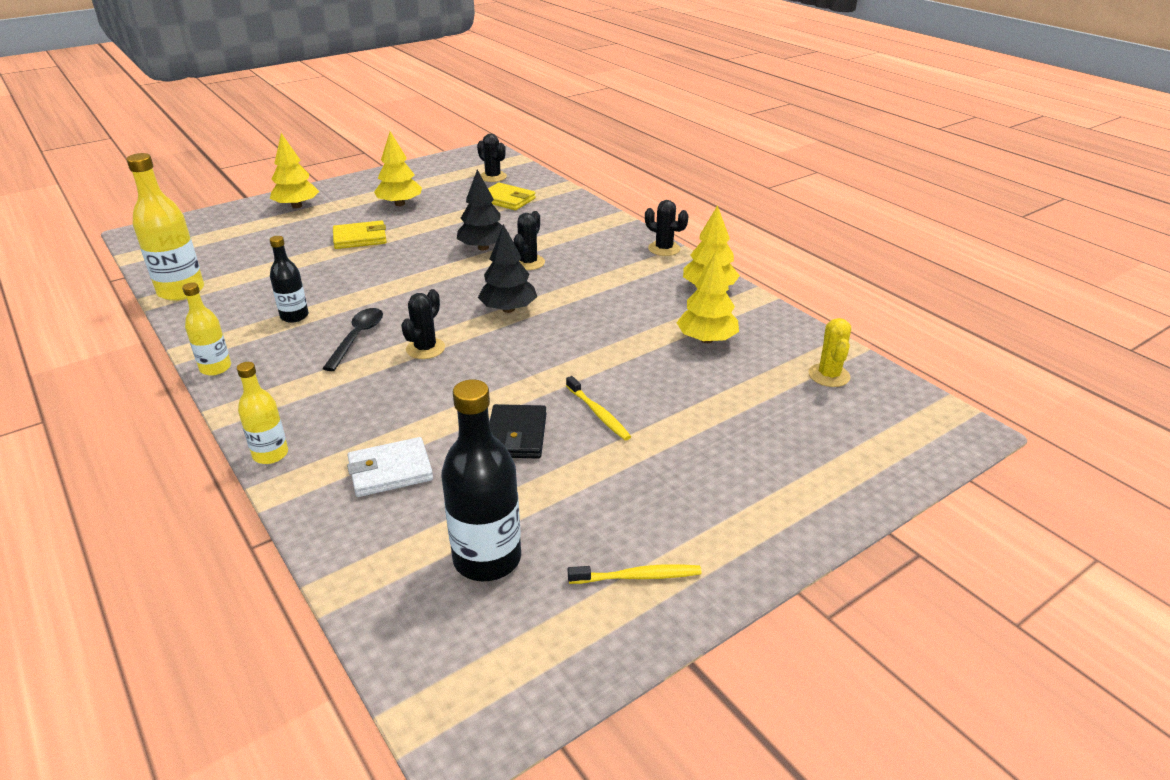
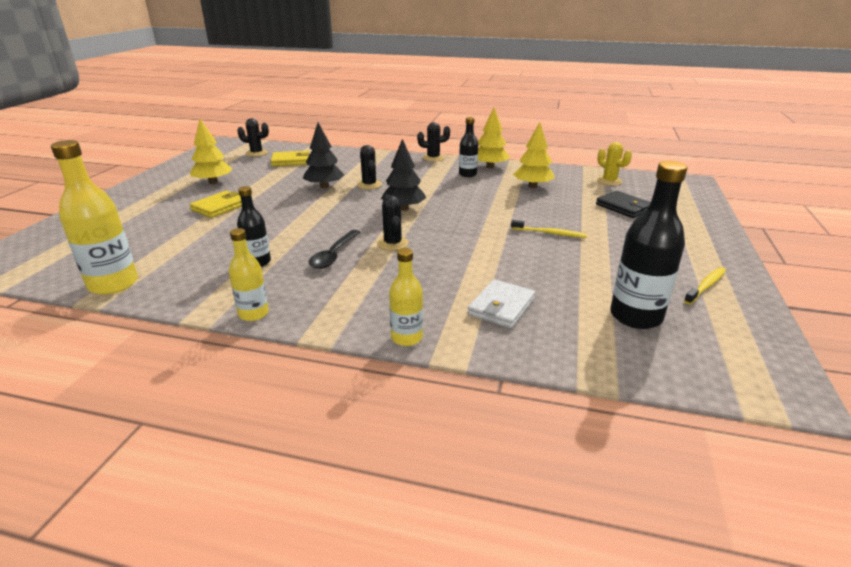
camera: 40 degrees left, 5 degrees down
(296, 206) = (121, 205): yellow tree -> none
(358, 337) = (333, 255): black spoon -> black spoon turned 135 degrees counterclockwise
(516, 435) = (531, 259): black wallet -> black wallet (623, 207)
(660, 289) = (467, 174): none -> black bottle

